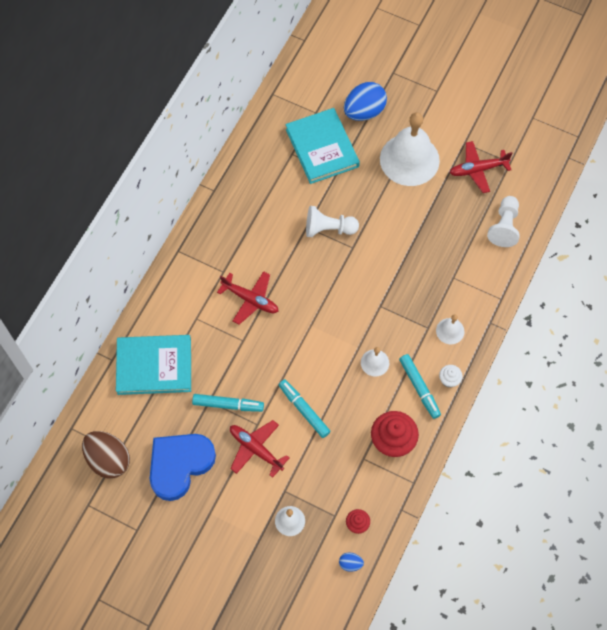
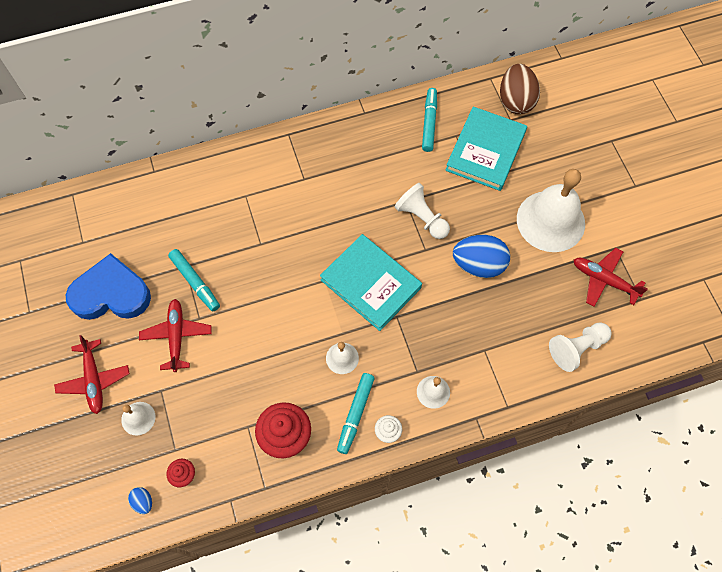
camera: 45 degrees right, 0 degrees up
(108, 459) = (70, 241): brown egg -> brown egg (515, 101)
(154, 366) = (177, 203): turquoise book -> turquoise book (371, 283)
(250, 299) = (301, 218): red plane -> red plane (94, 380)
(304, 410) = (245, 342): turquoise marker -> turquoise marker (429, 123)
(364, 111) = (552, 151): blue egg -> blue egg (478, 264)

